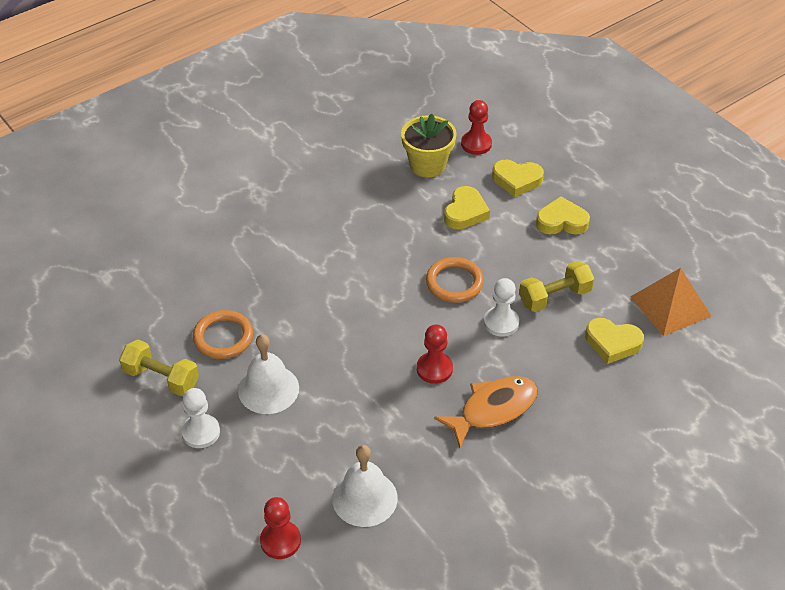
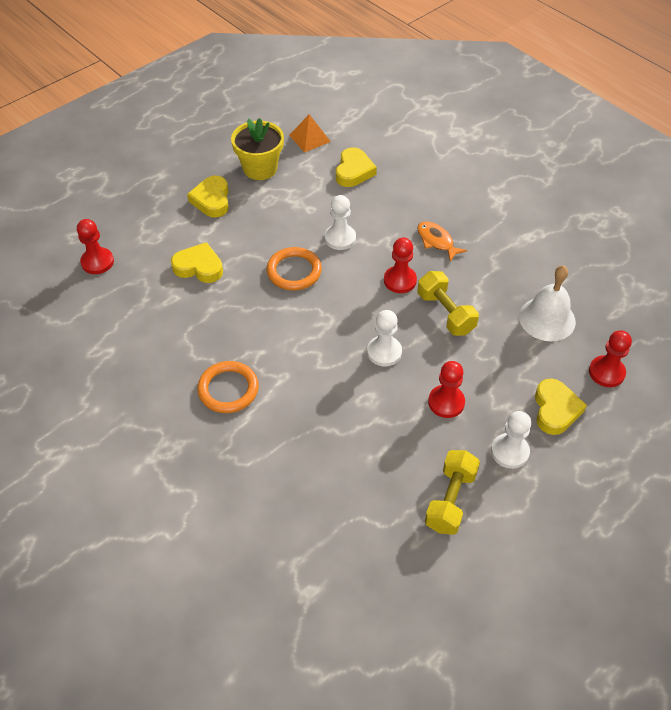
camera: 95 degrees left, 5 degrees up
(223, 337) = (386, 451): orange ring -> orange ring (228, 389)
(268, 389) = (446, 402): white bell -> red pawn
(338, 346) = (384, 352): none -> white pawn
(427, 165) = (127, 299): yellow flower pot -> yellow flower pot (260, 168)
(493, 409) = (436, 241): orange fish -> orange fish, size x0.62
(516, 180) = (154, 231): yellow heart -> yellow heart (555, 410)
(554, 297) = (306, 204): yellow dumbbell -> yellow dumbbell (445, 313)
(670, 306) = (309, 138): orange pyramid -> orange pyramid, size x0.64

